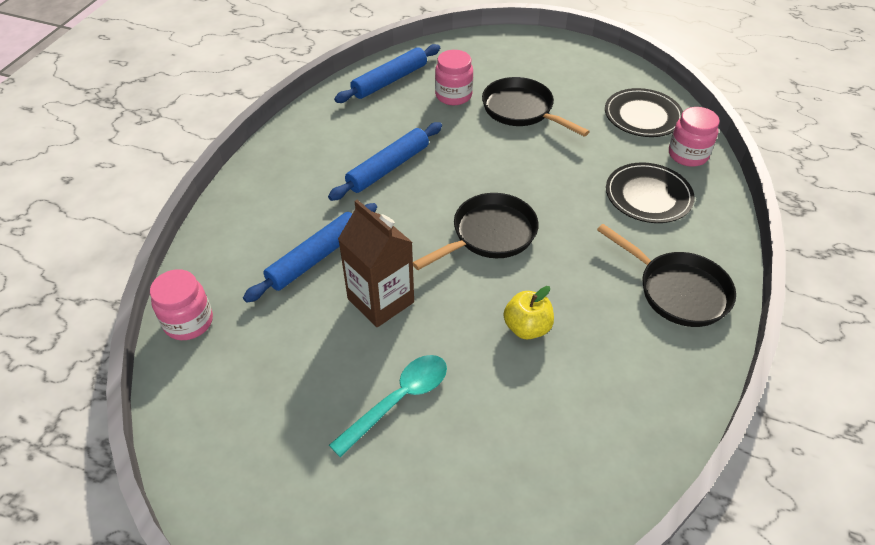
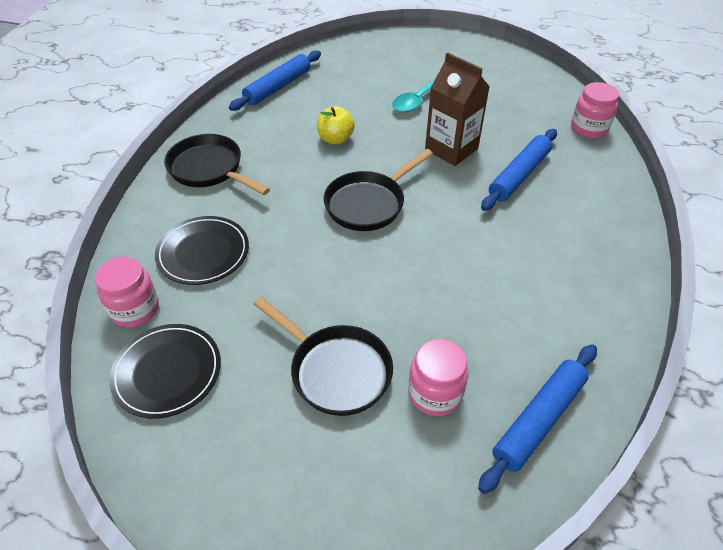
camera: 175 degrees right, 0 degrees up
(388, 168) = (487, 268): blue rolling pin -> blue rolling pin (278, 87)

